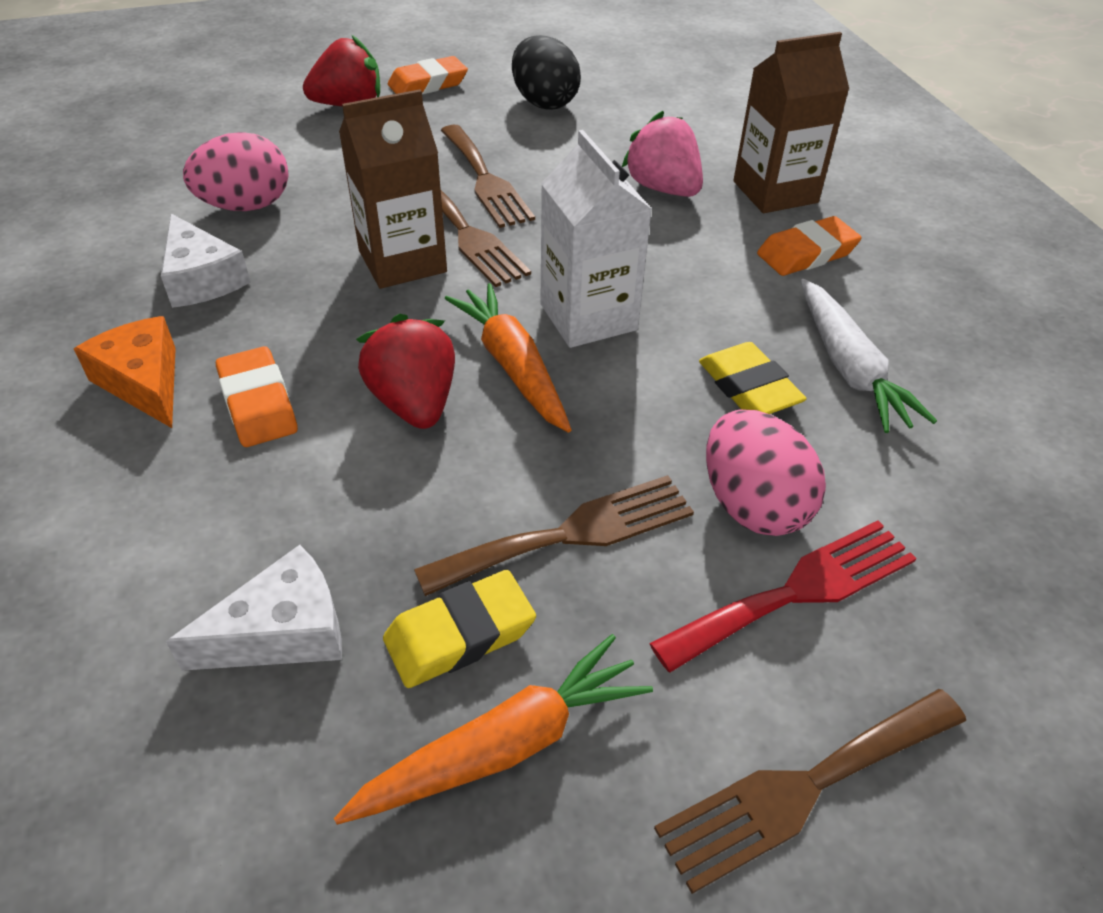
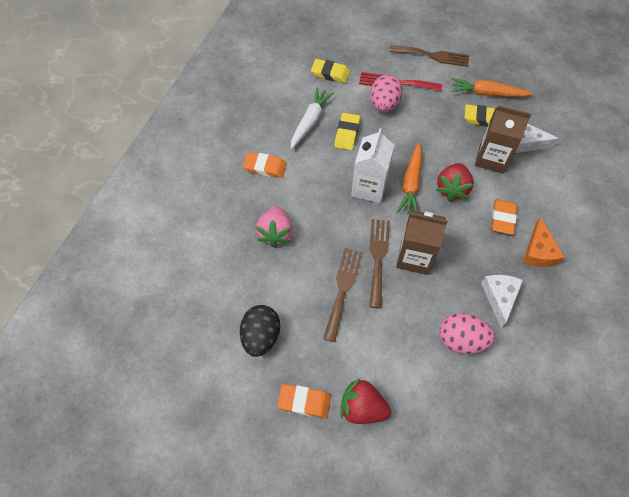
camera: 140 degrees left, 15 degrees up
(570, 534) = (437, 125): brown fork -> none
(775, 192) = (235, 202): brown carton -> brown carton (491, 158)
(974, 506) = (330, 73): none -> yellow eraser

